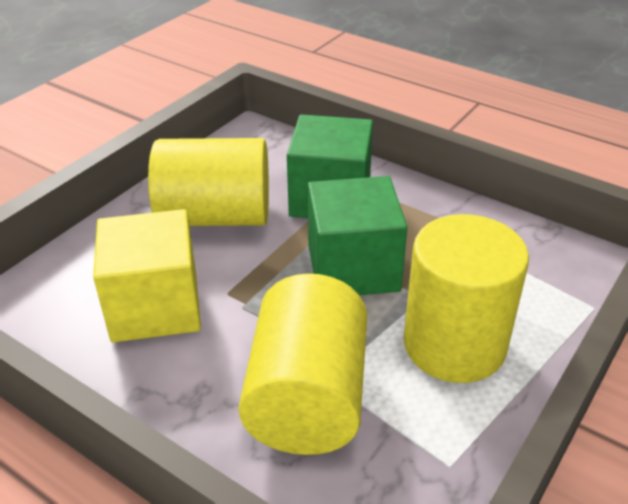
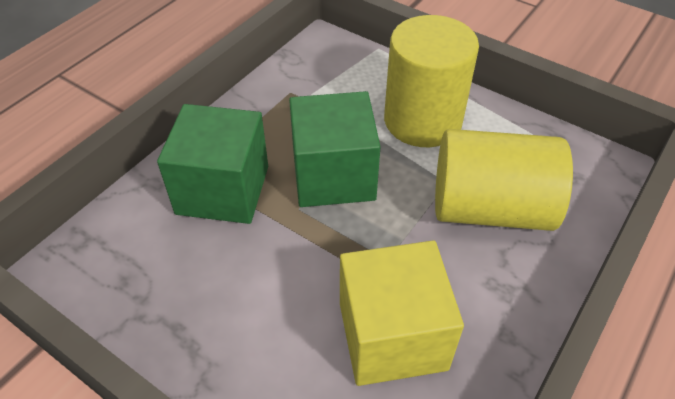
camera: 90 degrees left, 10 degrees up
(215, 216) = (241, 293): yellow cylinder -> none

